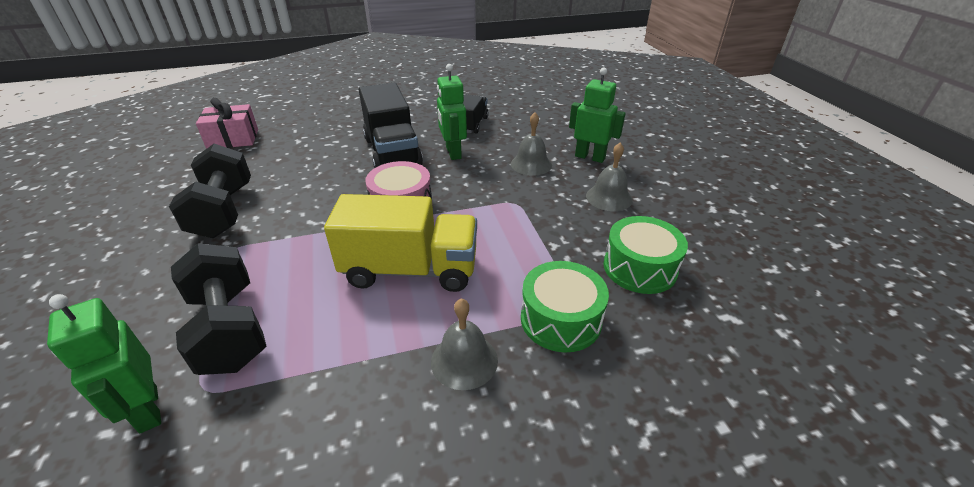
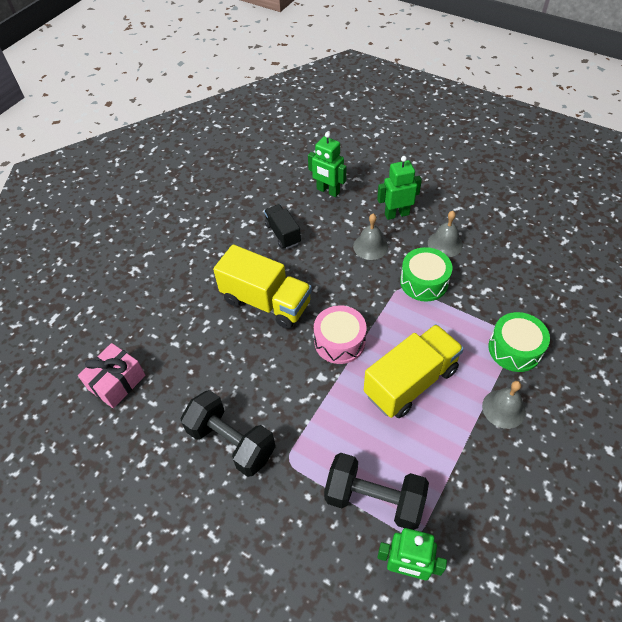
camera: 40 degrees left, 15 degrees up
(392, 152) = (266, 302): black truck -> yellow truck
(453, 153) = (308, 272): green robot -> green robot (328, 191)
(639, 268) = (512, 286): green drum -> green drum (424, 282)

